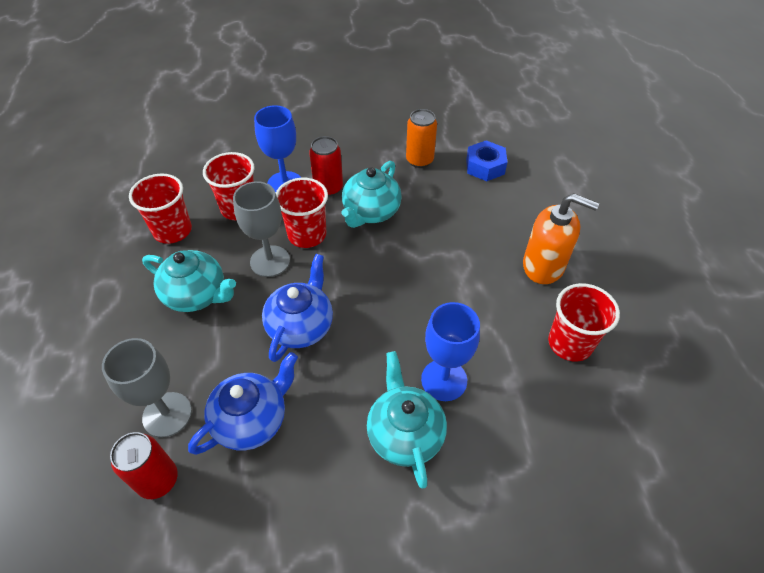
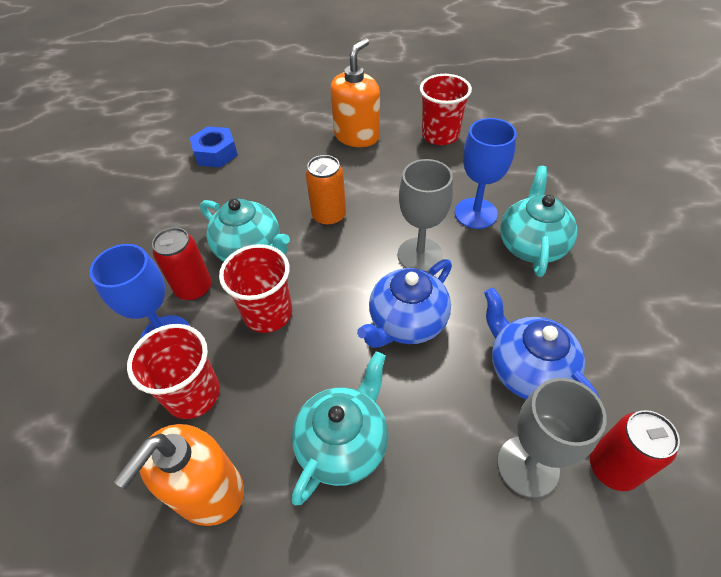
camera: 80 degrees left, 0 degrees up
(172, 230) = (208, 491): red cup -> orange soap dispenser
(270, 261) = (302, 354): grey goblet -> grey goblet (420, 255)
(301, 326) = (406, 322): blue teapot -> blue teapot turned 75 degrees counterclockwise
(405, 434) = (531, 245): turquoise teapot -> turquoise teapot turned 105 degrees clockwise
(419, 160) = (183, 201): orange can -> orange can (329, 216)

